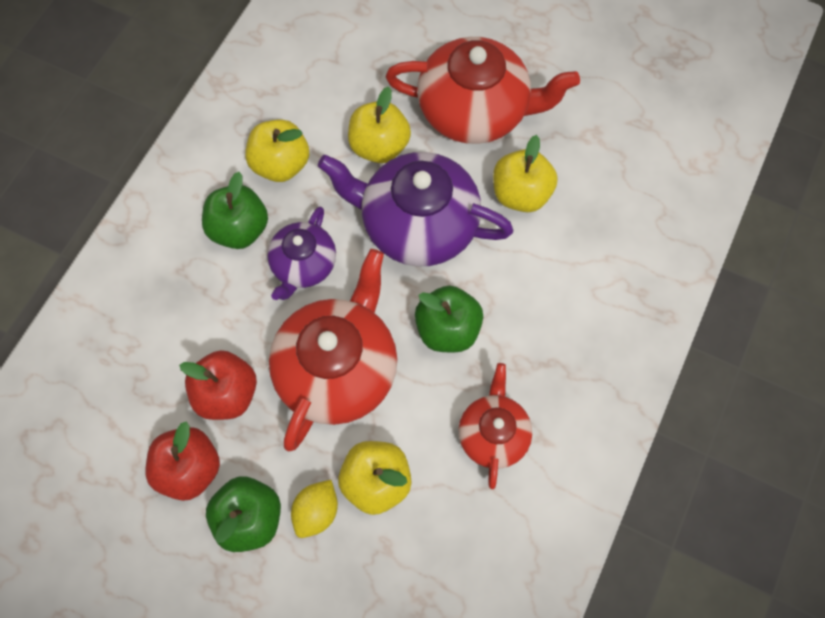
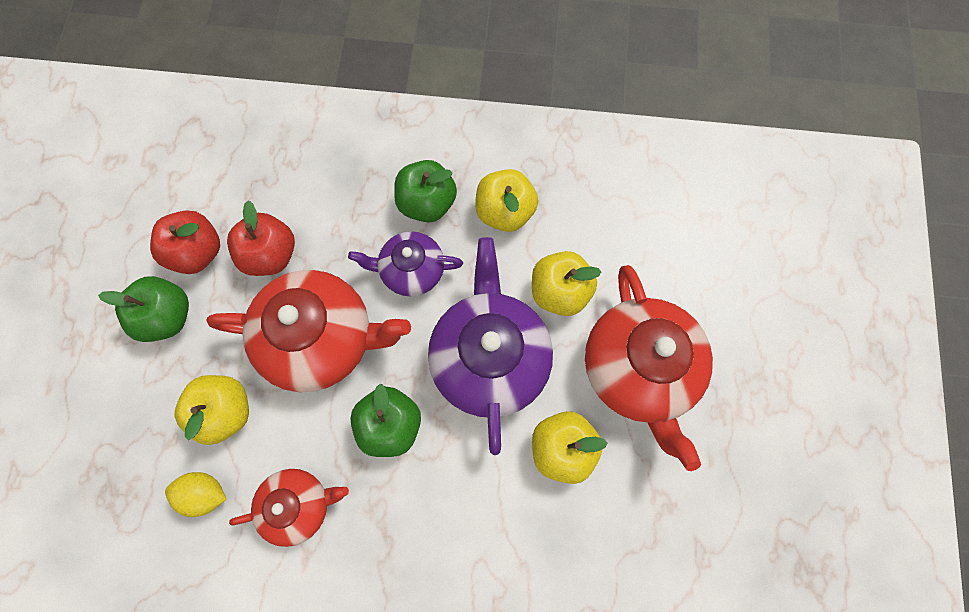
camera: 70 degrees right, 5 degrees up
(316, 511) = (186, 370): yellow lemon -> yellow lemon (204, 493)

